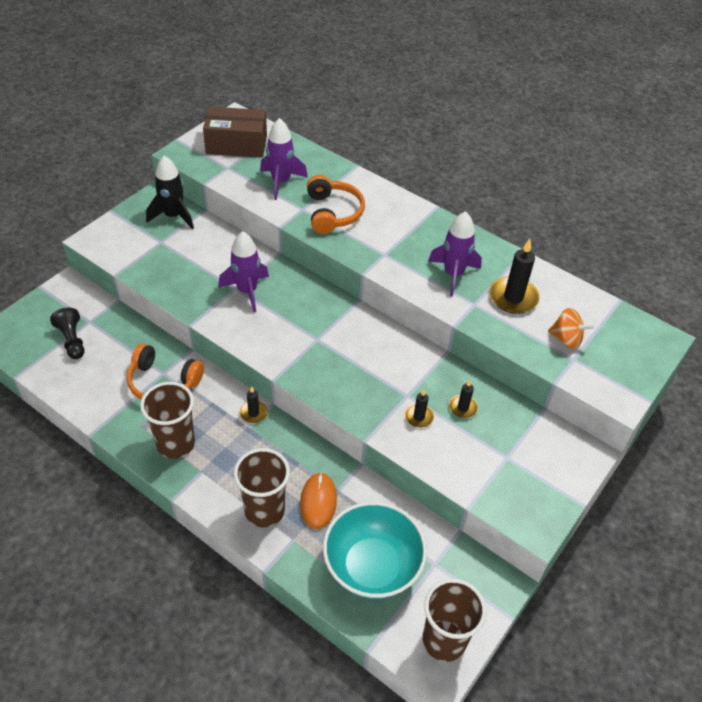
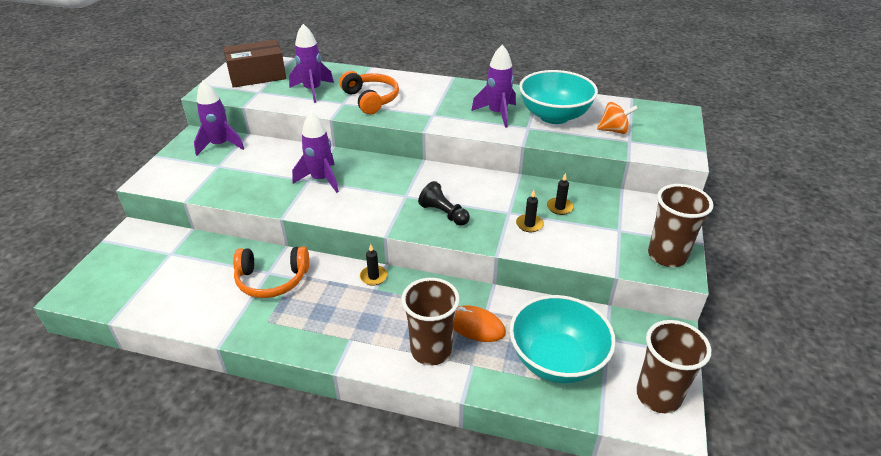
camera: 20 degrees left, 10 degrees down
(72, 340) = (159, 273): black pawn -> black pawn (444, 214)
(173, 216) = (220, 145): black rocket -> purple rocket
(176, 444) = (312, 325): brown cup -> brown cup (667, 256)
(318, 502) = (475, 326): orange mouse -> orange mouse turned 45 degrees counterclockwise
(513, 297) = (554, 116): black candle -> turquoise bowl

